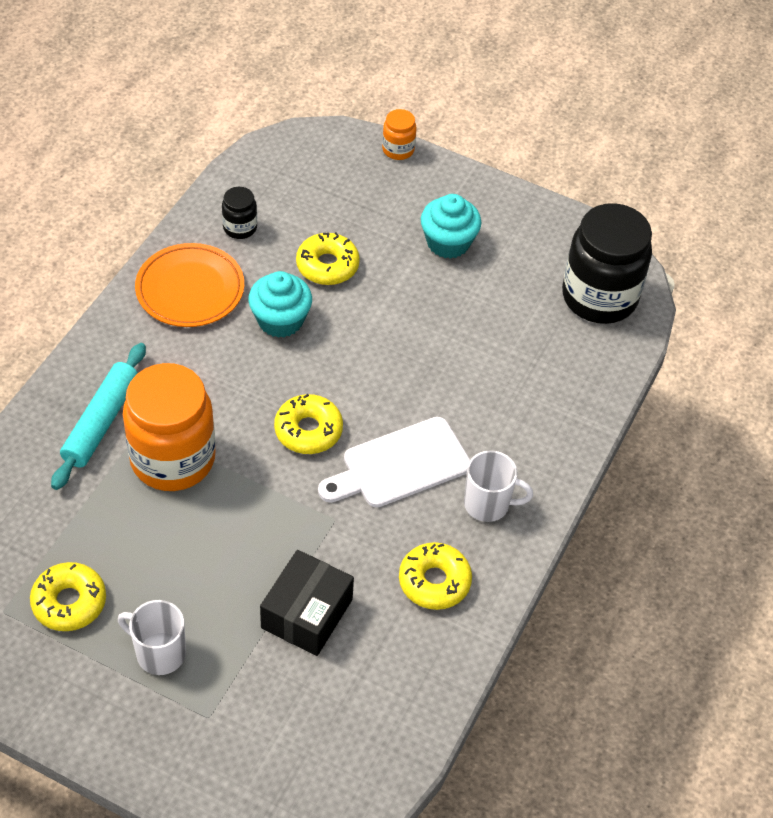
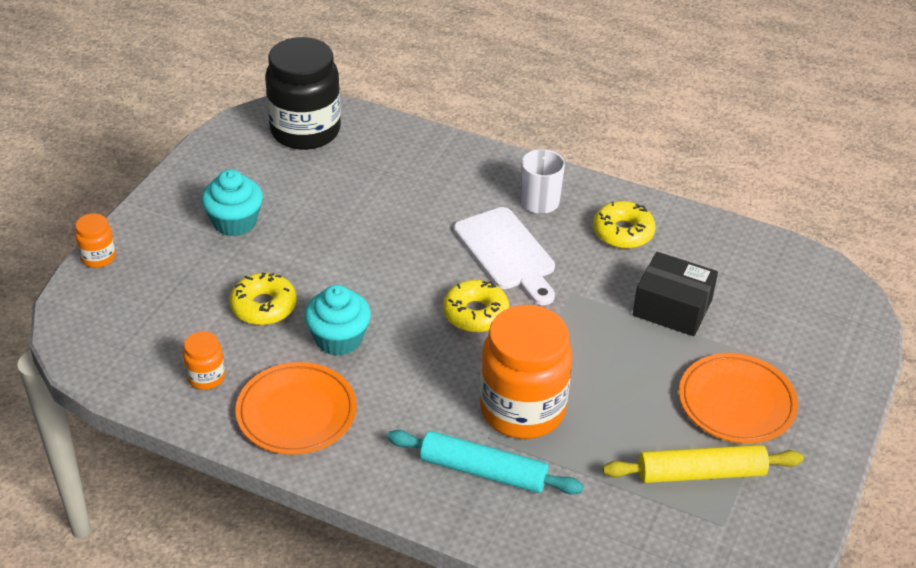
camera: 90 degrees left, 10 degrees down
(69, 602) = (701, 473): yellow donut -> yellow rolling pin
(159, 653) = (736, 402): white mug -> orange plate
(240, 228) = (206, 377): black jar -> orange jar

